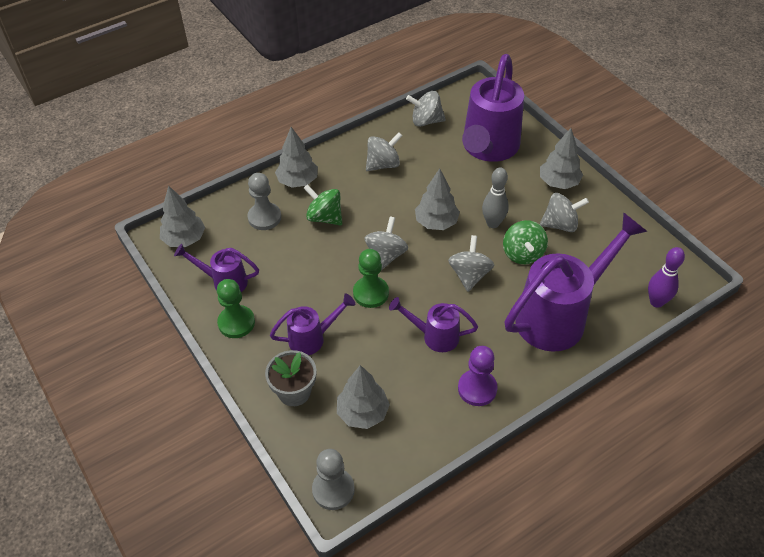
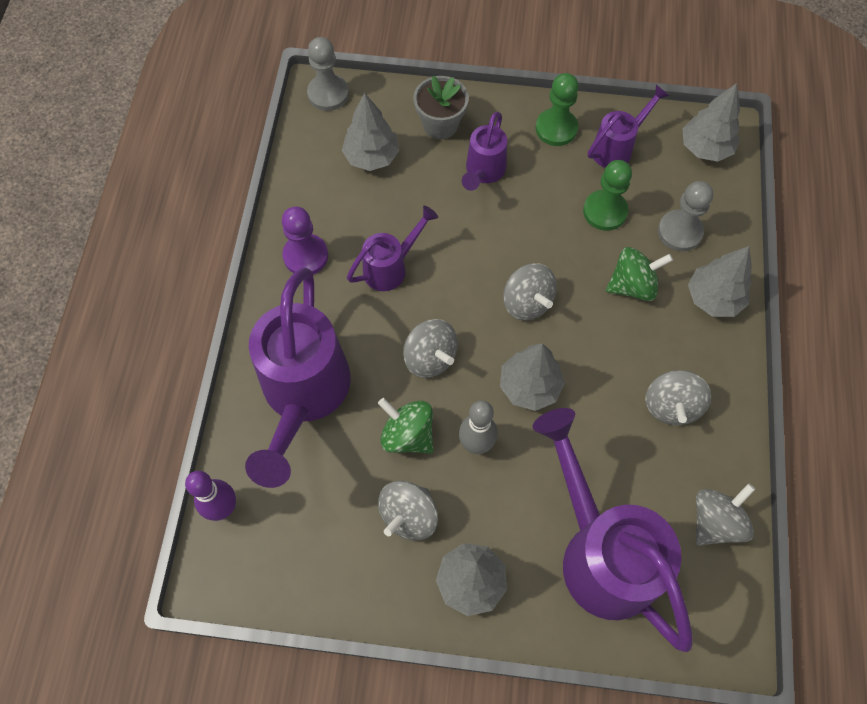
camera: 130 degrees right, 15 degrees up
(371, 293) = (491, 253): green pawn -> green pawn (605, 211)

